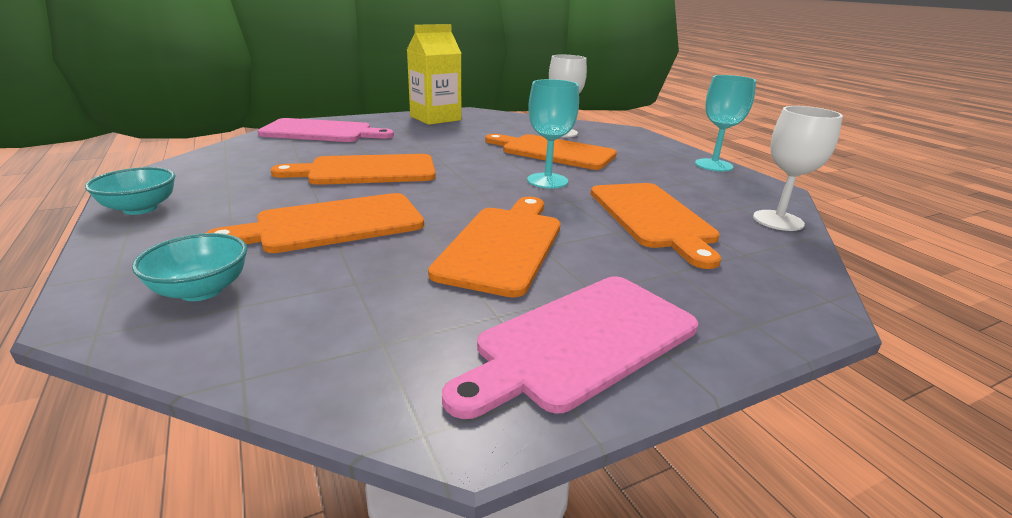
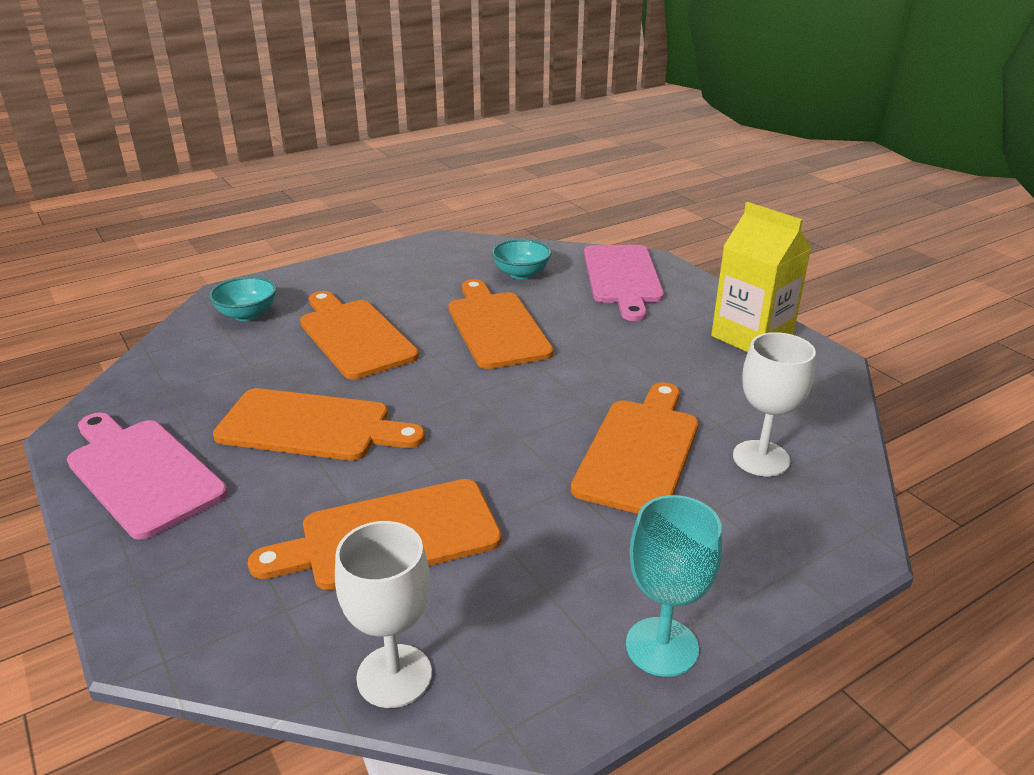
camera: 85 degrees right, 5 degrees up
(140, 208) = (378, 259): turquoise bowl -> turquoise bowl (521, 274)
(547, 181) = (504, 448): turquoise goblet -> none

